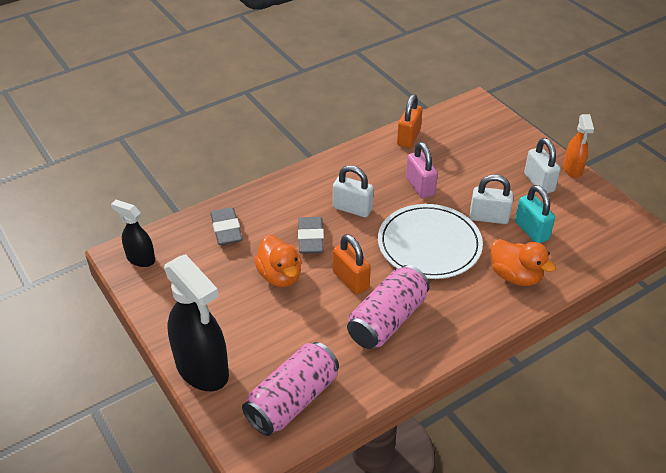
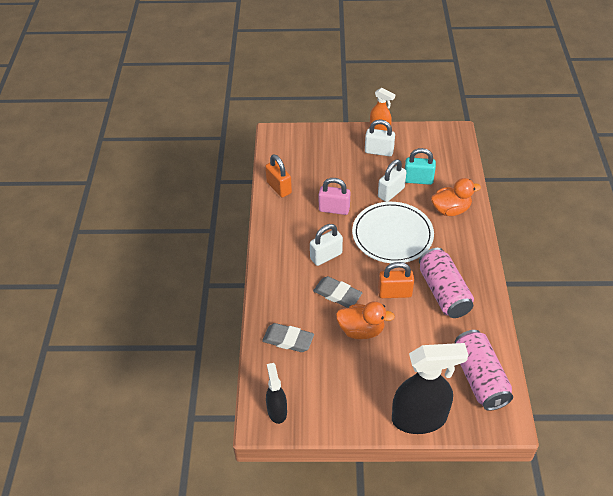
camera: 55 degrees left, 5 degrees up
(140, 259) = (277, 410): black spray bottle -> black spray bottle turned 105 degrees clockwise

